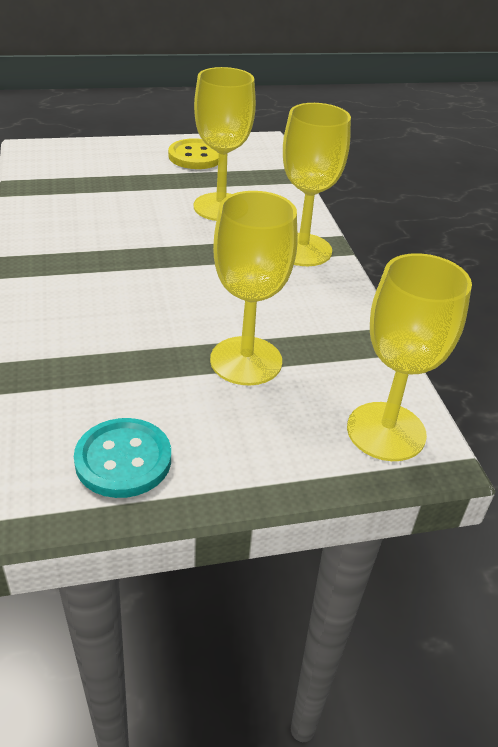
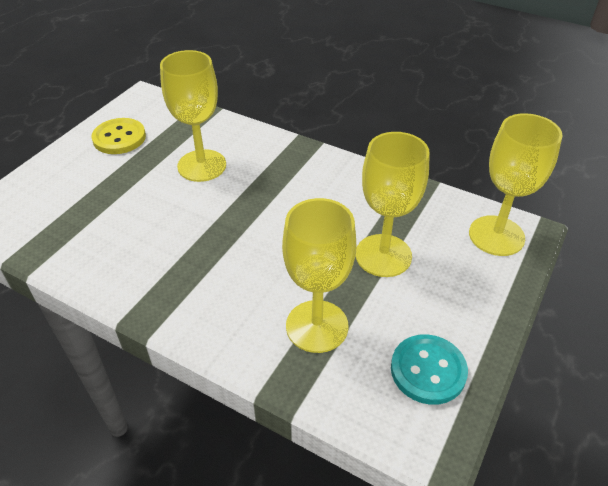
camera: 45 degrees left, 5 degrees up
(302, 250) = (296, 160): yellow goblet -> yellow goblet (317, 326)

